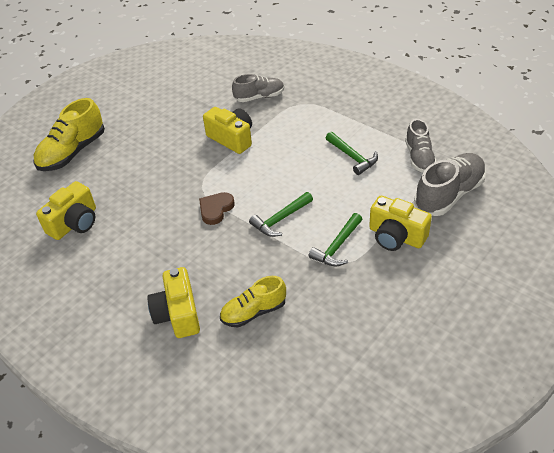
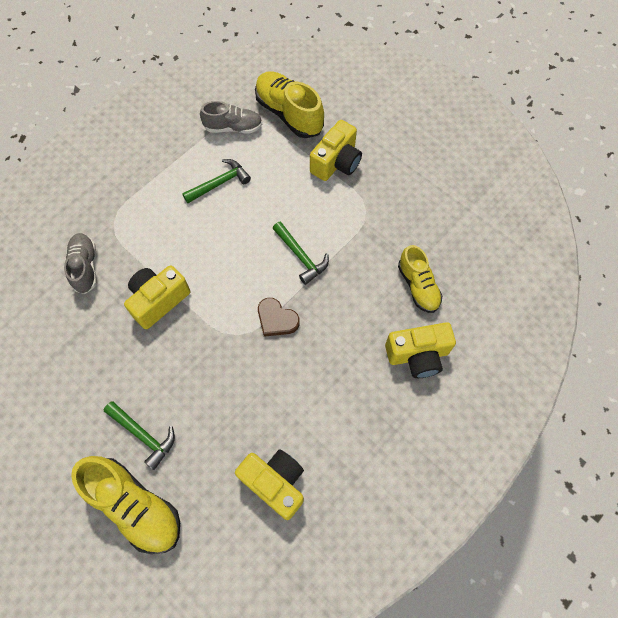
camera: 90 degrees left, 20 degrees up
(337, 246) = (343, 210): green hammer -> green hammer (143, 435)
(449, 194) = (289, 114): grey shoe -> yellow shoe

